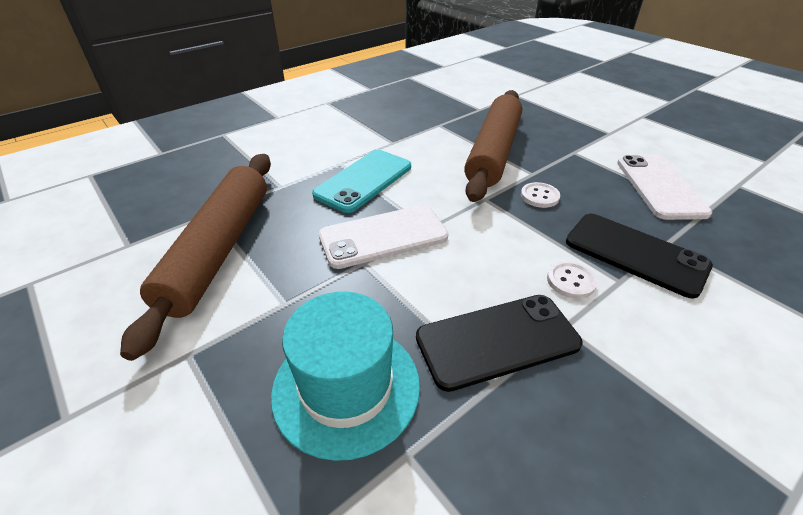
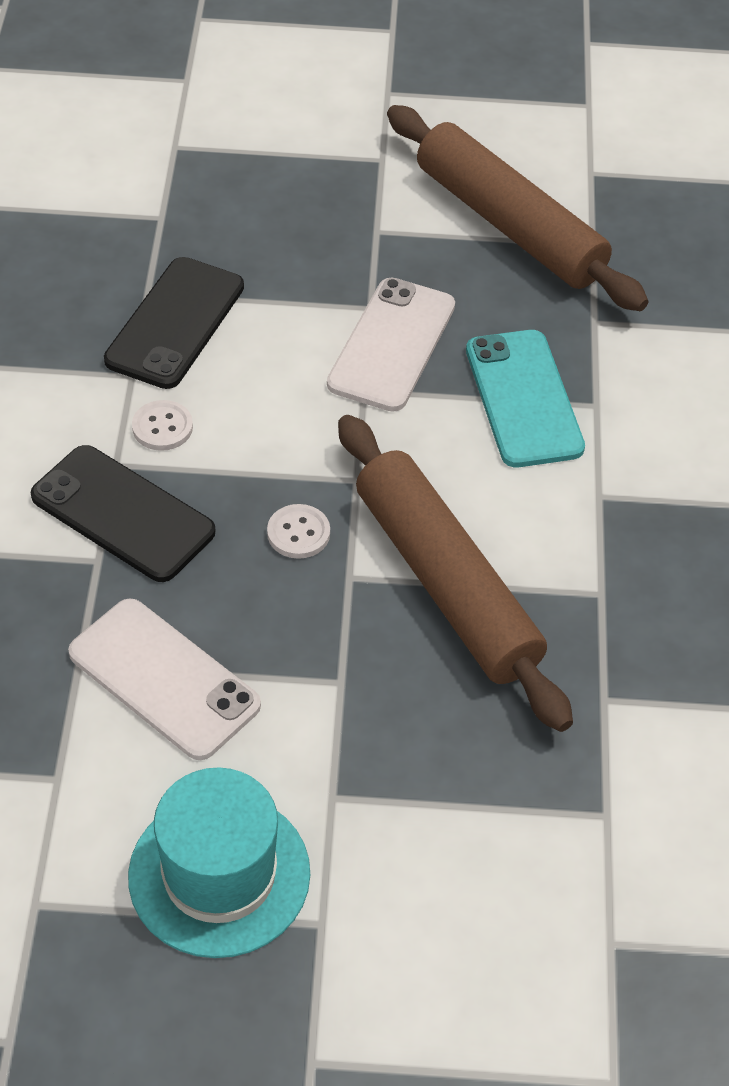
camera: 130 degrees right, 10 degrees up
(346, 387) = (246, 219): turquoise hat -> turquoise hat (219, 874)
(635, 254) = (122, 514): black phone -> black phone turned 45 degrees clockwise

